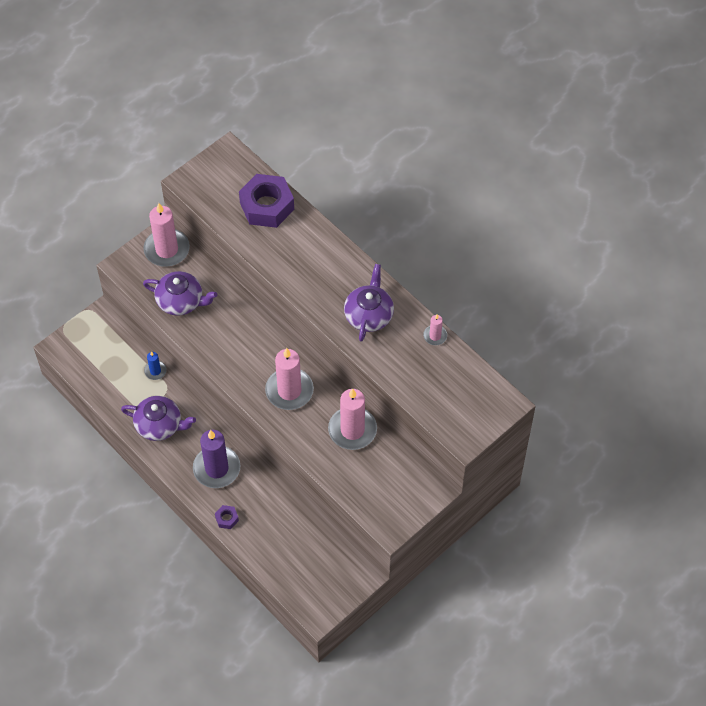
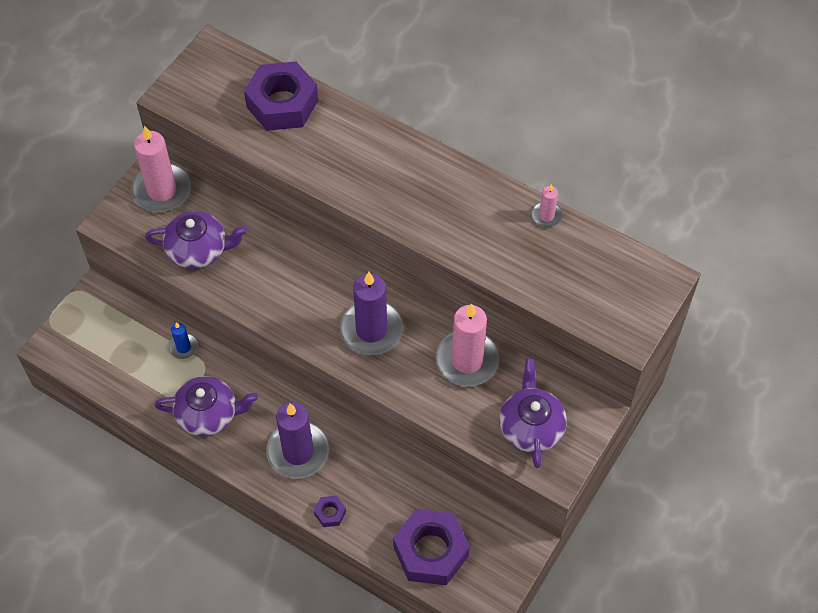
camera: 15 degrees left, 0 degrees up
(289, 391) = (371, 330): pink candle -> purple candle
(291, 564) = (431, 551): none -> purple nut
(369, 315) = (454, 208): purple teapot -> purple teapot (531, 426)

